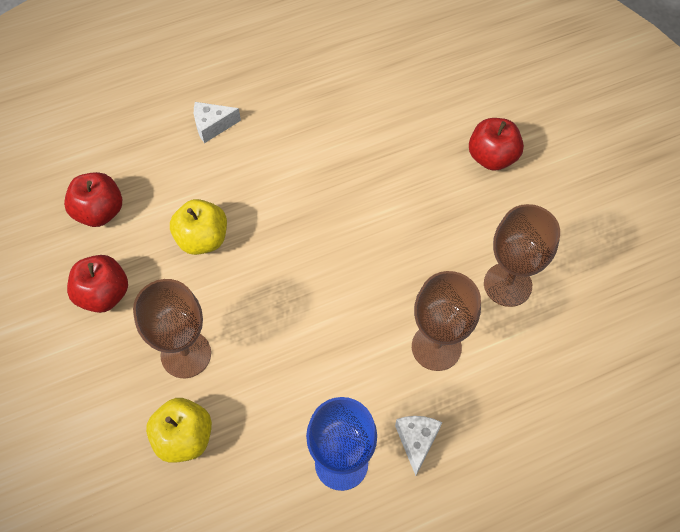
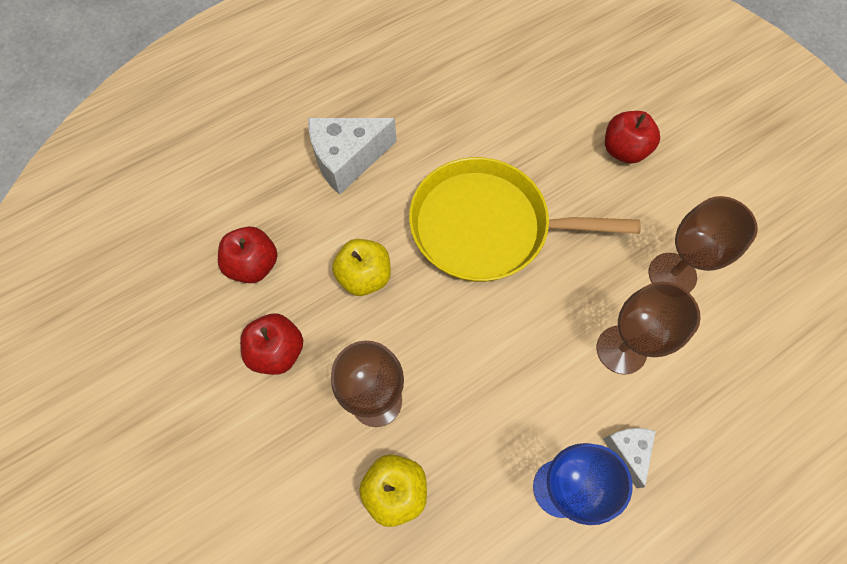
camera: 10 degrees left, 5 degrees up
(212, 126) = (347, 159): white cheese -> white cheese, size x1.87
(333, 210) = (486, 226): none -> yellow pan

